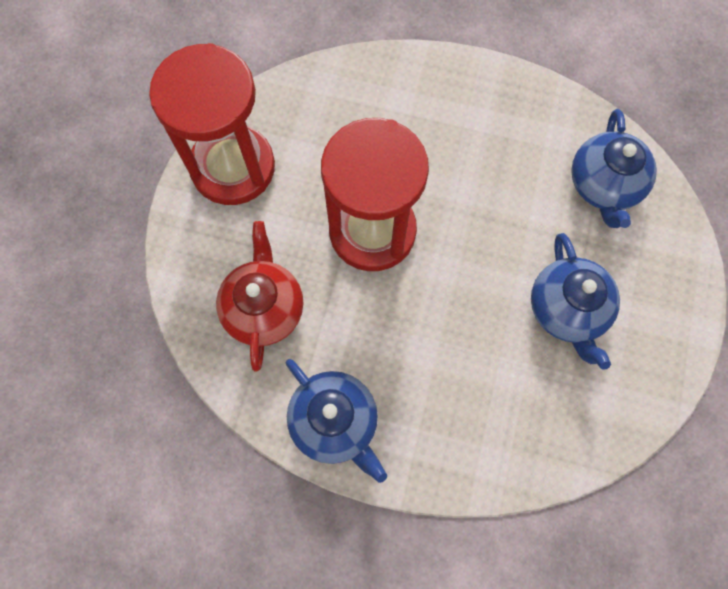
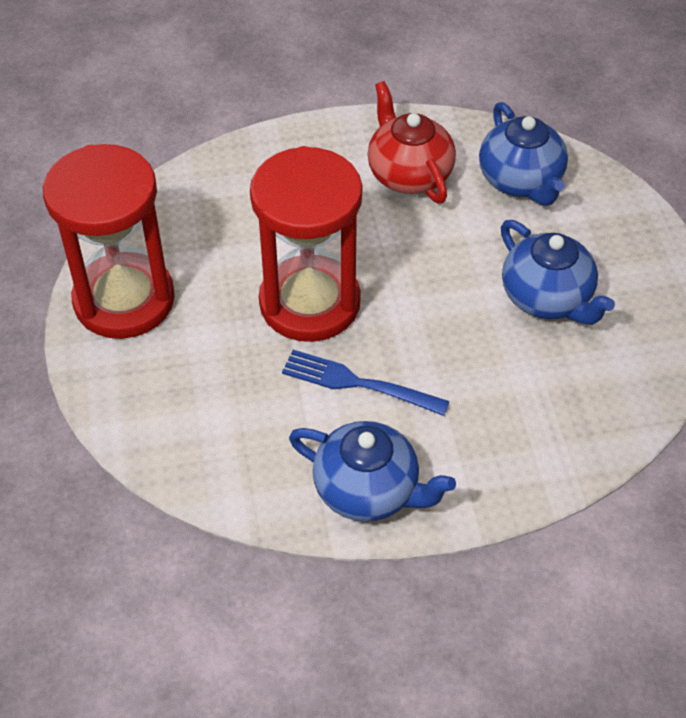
camera: 25 degrees left, 20 degrees down
(264, 308) = (231, 415): red teapot -> red teapot (408, 174)
(373, 322) = (357, 383): none -> blue fork

